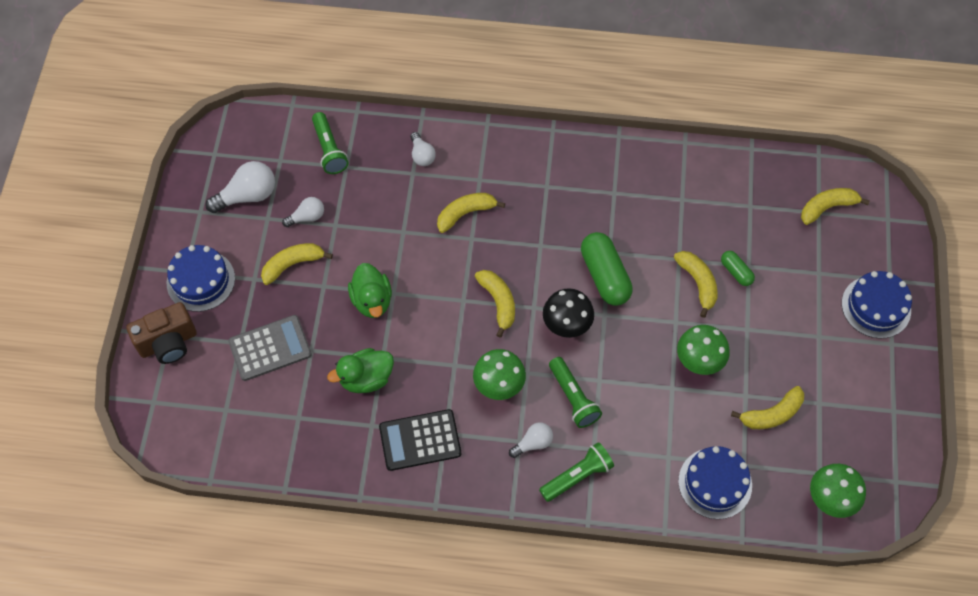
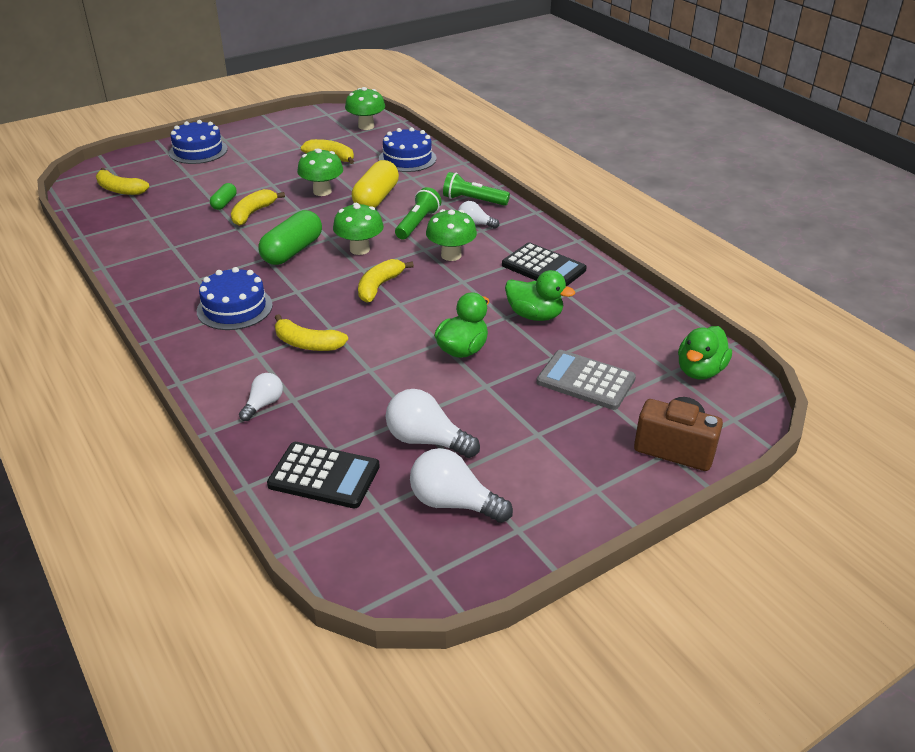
camera: 130 degrees left, 25 degrees down
(201, 280) = (589, 470): blue cake -> blue cake (234, 308)
(208, 429) = (700, 371): none -> green duck
(292, 264) = (490, 418): yellow banana -> none
(307, 217) = (426, 440): white light bulb -> white light bulb, size x1.68
(329, 150) = (324, 476): green flashlight -> black calculator
(567, 325) = (359, 249): black mushroom -> green mushroom
(649, 397) = (376, 198): none -> yellow capsule

